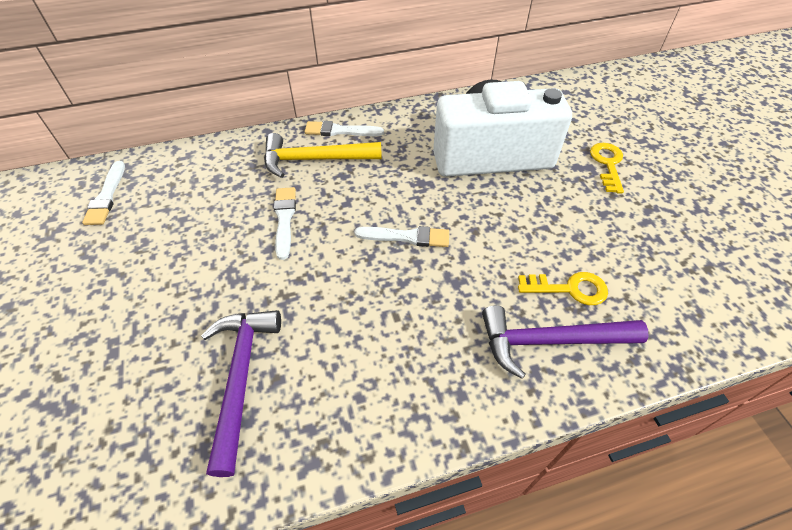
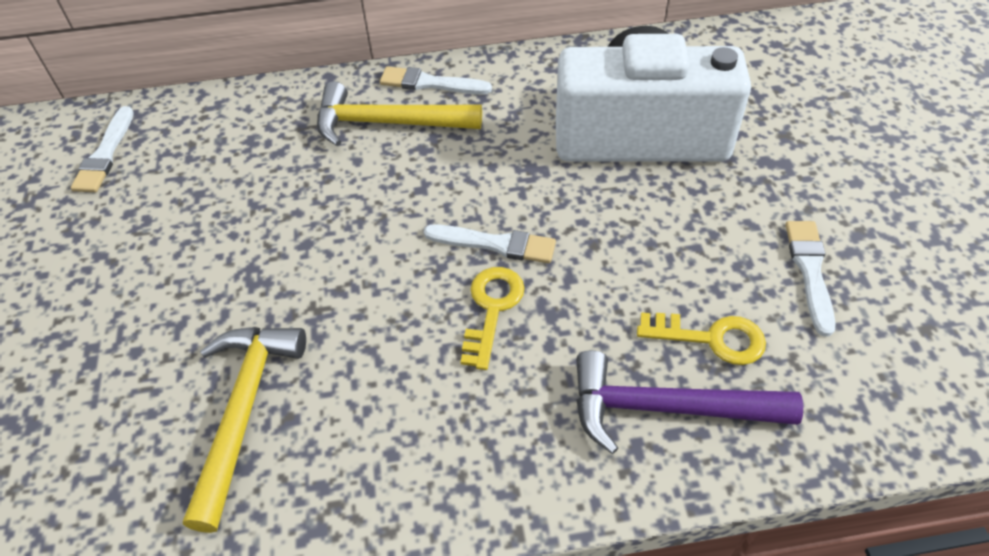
camera: 10 degrees right, 0 degrees up
(240, 378) = (243, 411): purple hammer -> yellow hammer
(284, 219) = (333, 205): white brush -> white brush (810, 271)
(607, 164) = (813, 161): yellow key -> yellow key (492, 309)

